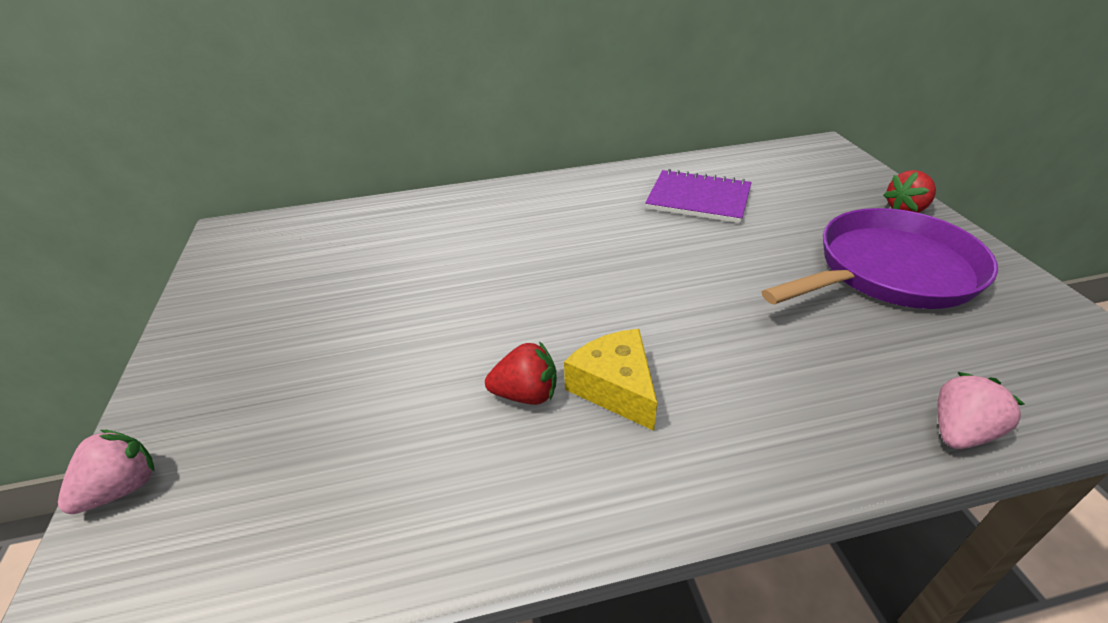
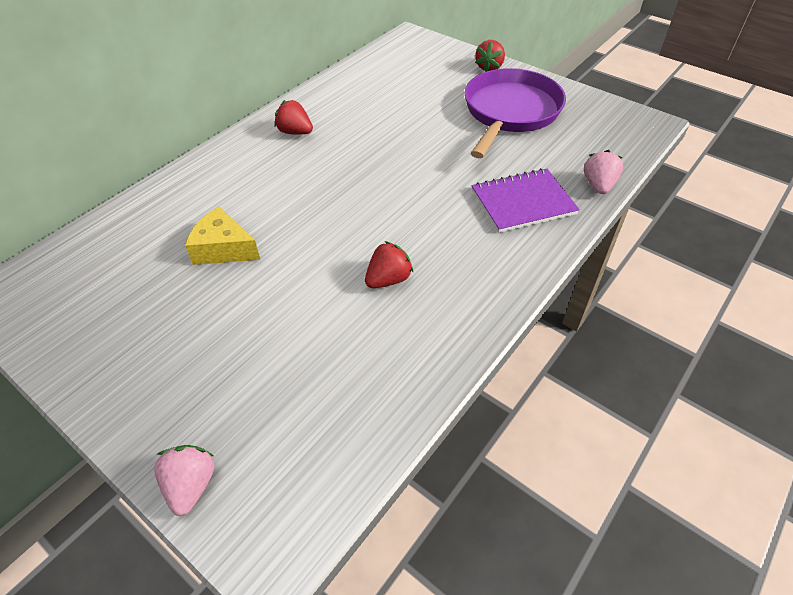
camera: 40 degrees left, 10 degrees up
(596, 197) = (295, 132): none -> red strawberry
(615, 387) = (433, 248): yellow cheese -> yellow cheese (223, 248)
(698, 199) = (366, 106): purple notebook -> purple notebook (523, 202)

